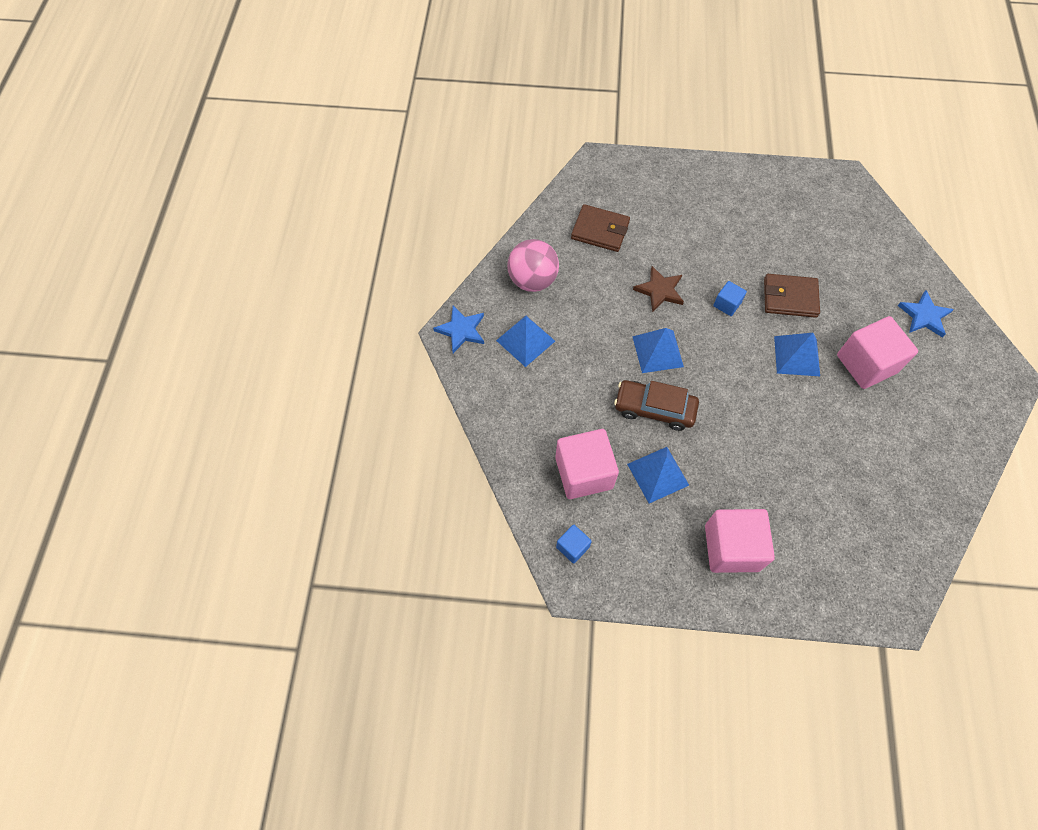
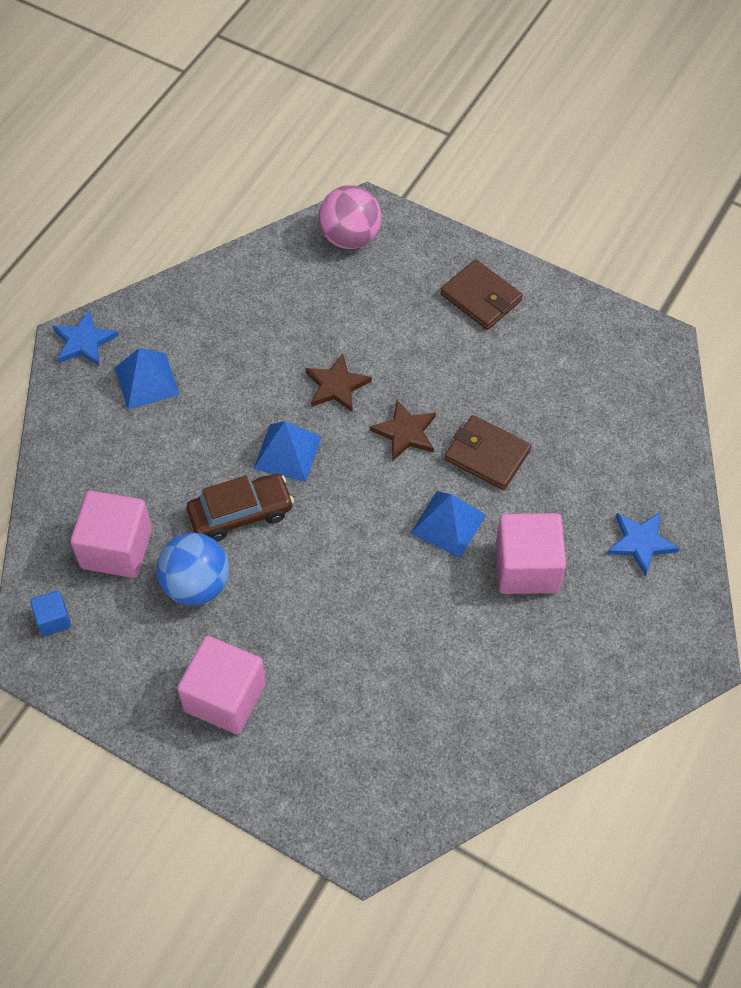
camera: 25 degrees right, 5 degrees down
(532, 280) = (198, 317): pink ball -> pink ball (350, 237)
(600, 230) = (313, 291): brown wallet -> brown wallet (481, 297)
(654, 409) = (241, 513): brown car -> brown car turned 120 degrees clockwise
(658, 474) = (196, 585): blue pyramid -> blue ball
(727, 304) = (405, 432): blue cube -> brown star

